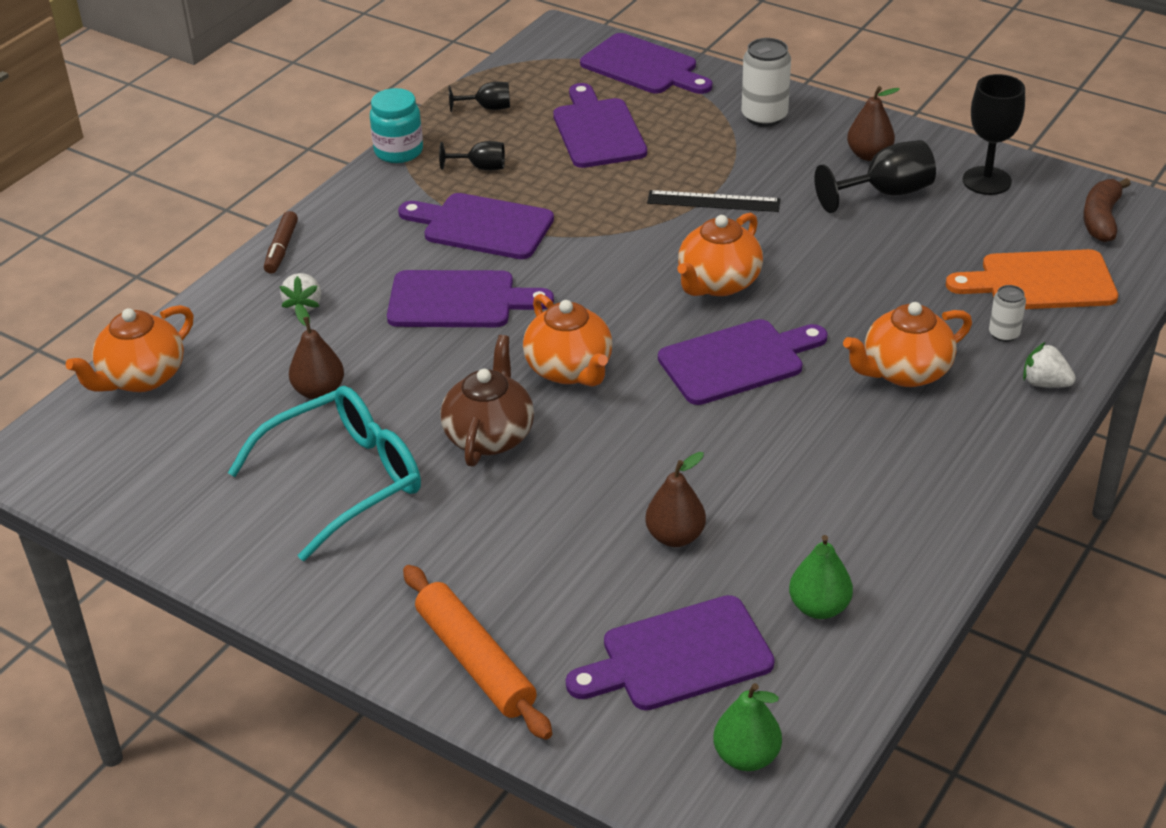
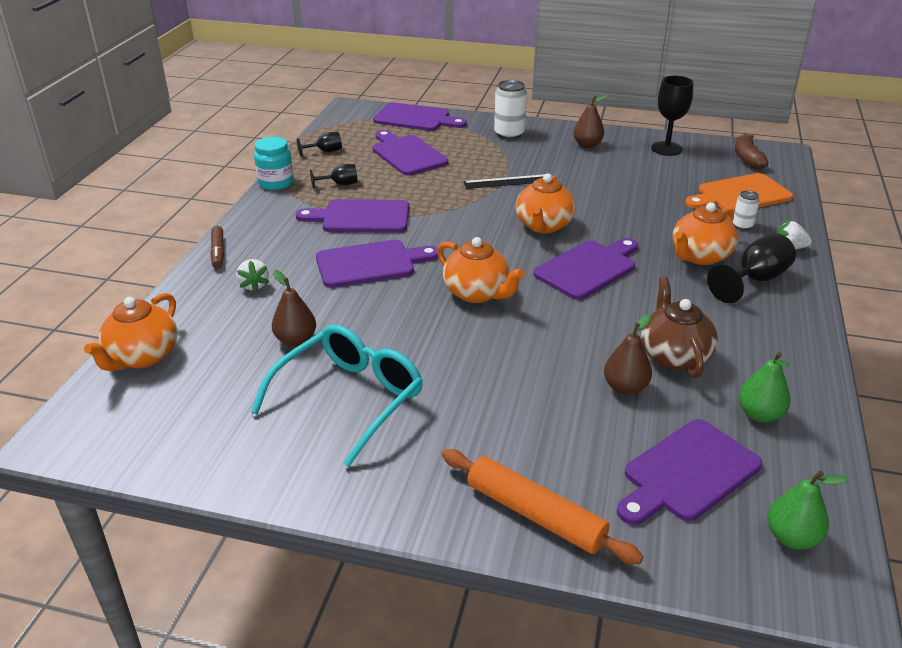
camera: 20 degrees left, 5 degrees down
(489, 435) = (445, 346): brown teapot -> brown teapot (673, 356)
(885, 193) = (612, 163): black goblet -> black goblet (754, 280)

